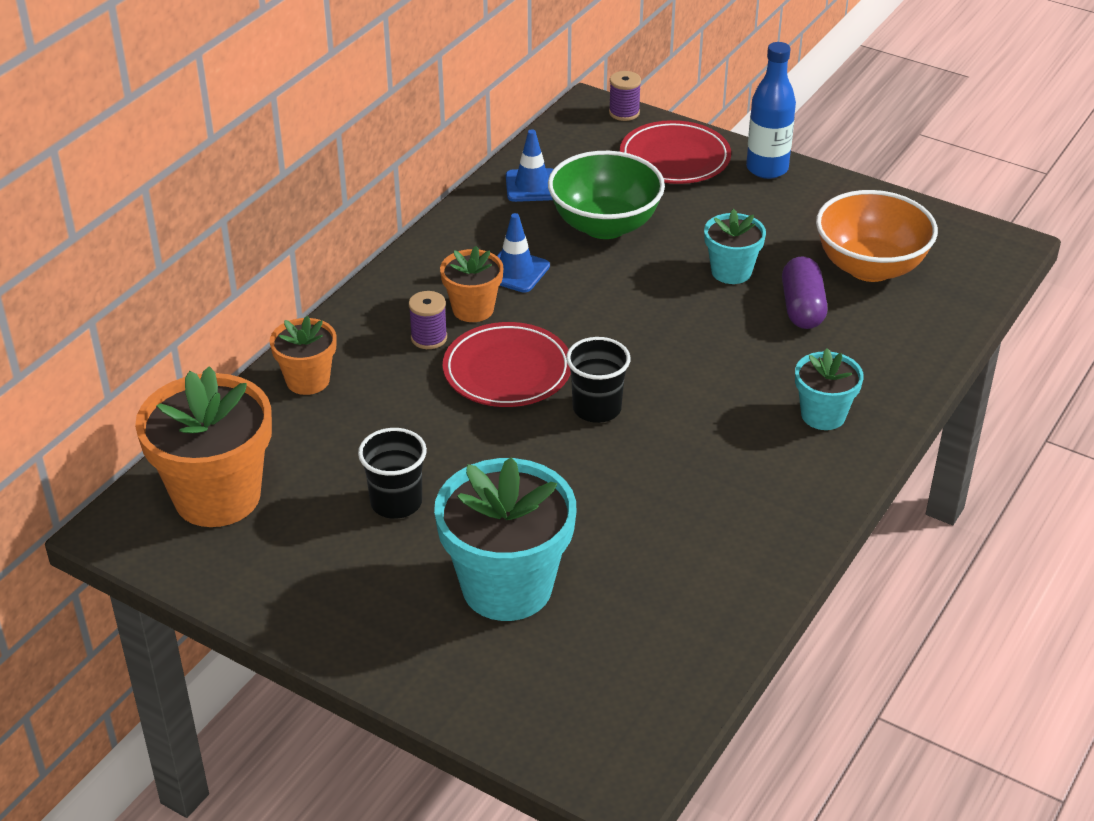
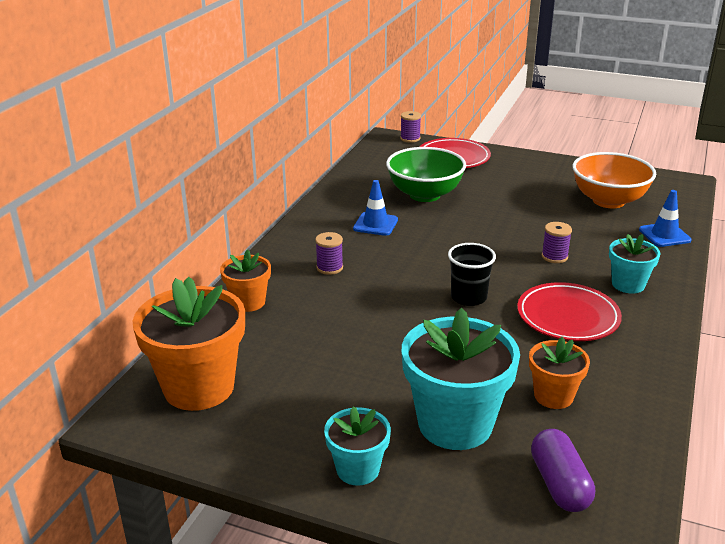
camera: 10 degrees left, 10 degrees down
(396, 502) = (344, 375): black cup -> none
(473, 309) = (354, 248): orange flower pot -> orange flower pot (553, 396)
(507, 371) = (394, 281): red plate -> red plate (568, 317)
(532, 186) = (367, 179): blue traffic cone -> blue traffic cone (664, 235)
(731, 271) = (520, 211): turquoise flower pot -> turquoise flower pot (358, 469)
(743, 357) = (554, 257): none -> purple spool
(767, 169) = (514, 158): blue bottle -> none
(802, 308) = (578, 226): purple capsule -> purple capsule (559, 484)

